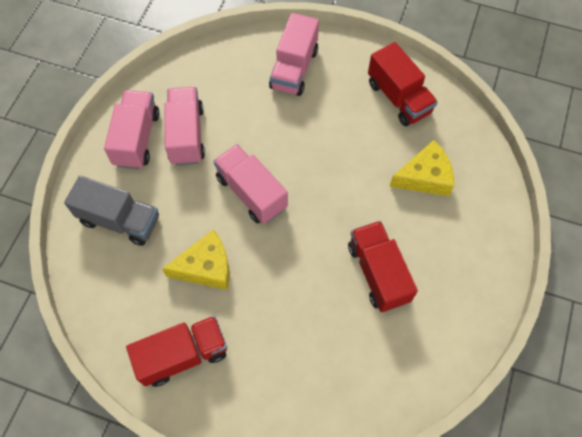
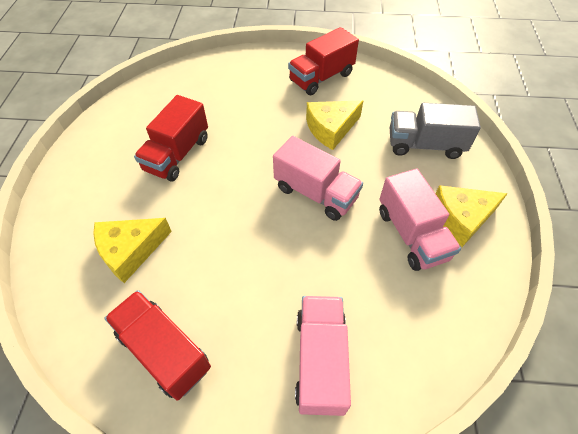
camera: 165 degrees right, 10 degrees down
(137, 139) = (461, 218): pink truck -> yellow cheese
(378, 273) = (177, 154): red truck -> red truck turned 60 degrees clockwise

